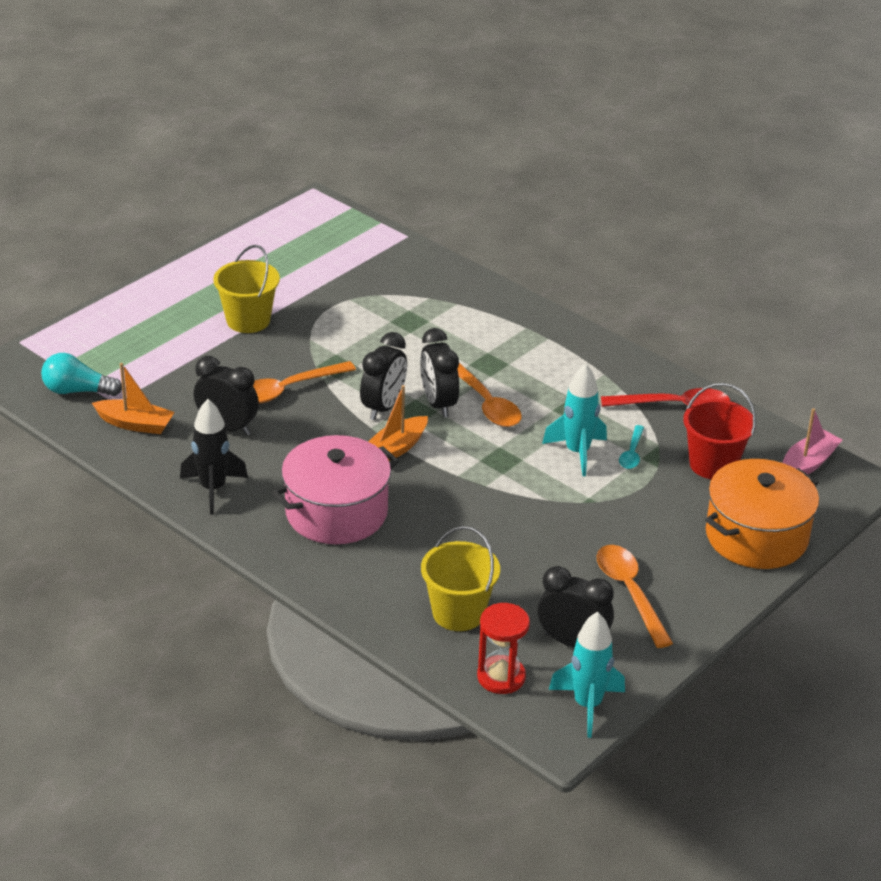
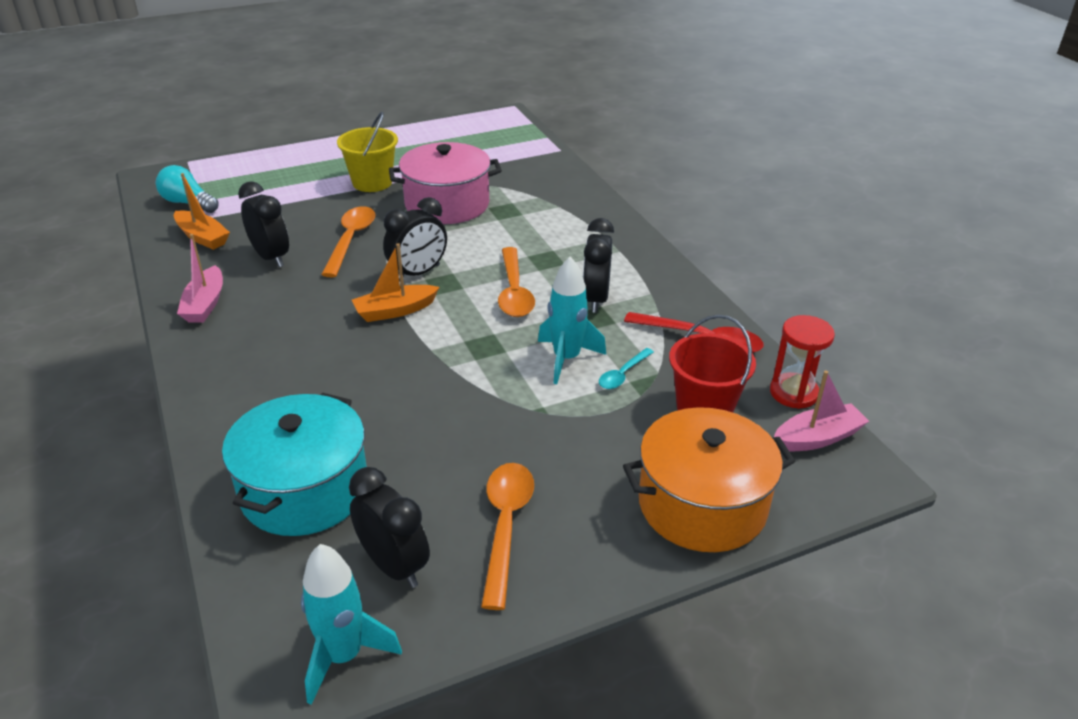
camera: 25 degrees right, 0 degrees up
(213, 489) = (205, 304): black rocket -> pink boat
(288, 389) = (351, 240): orange spoon -> orange spoon turned 105 degrees clockwise
(336, 512) = (287, 353): pink pot -> pink pot (447, 204)
(438, 404) = (470, 282): black clock -> black clock (595, 299)
(458, 613) = (304, 490): yellow bucket -> turquoise pot
(501, 677) = (280, 582): red hourglass -> red hourglass (793, 393)

